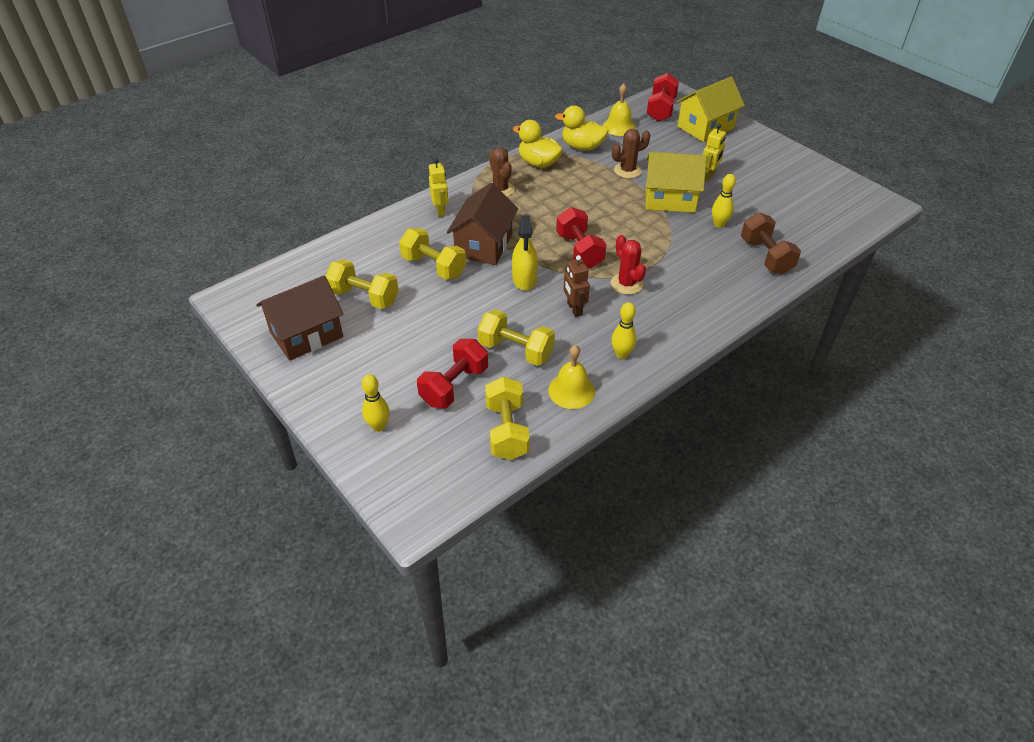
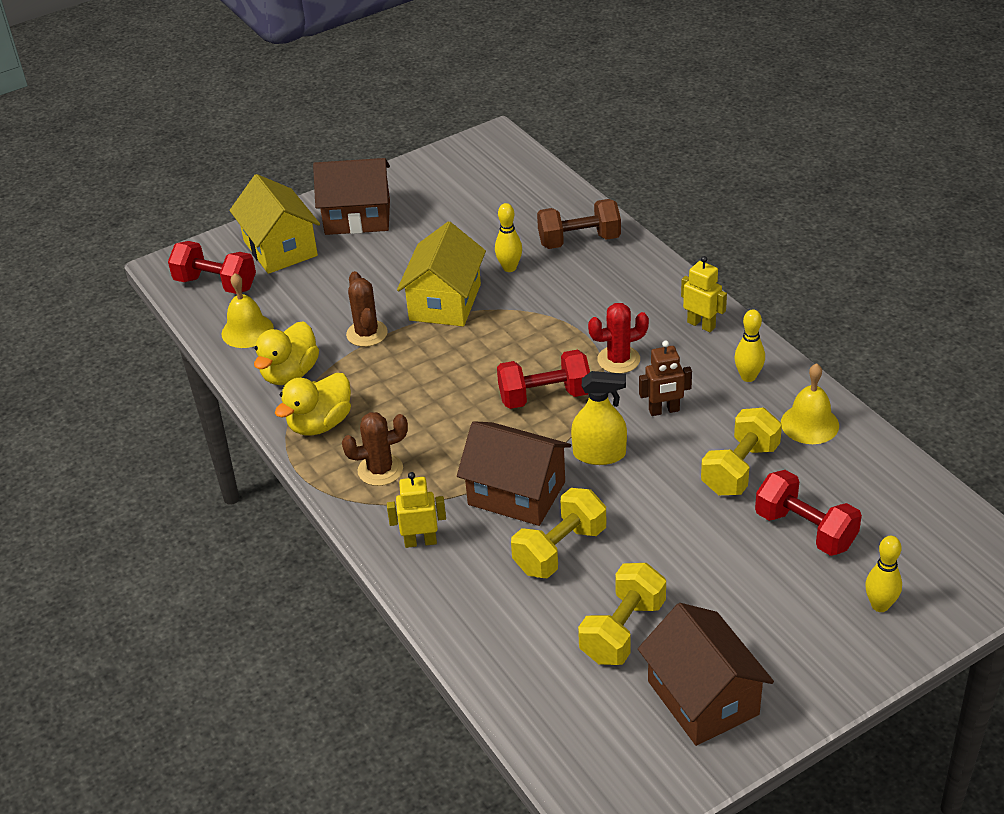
camera: 80 degrees left, 5 degrees down
(507, 430) = (877, 483): yellow dumbbell -> none
(708, 176) = (400, 262): yellow robot -> yellow robot (701, 325)
(752, 153) = (357, 217): none -> brown house

